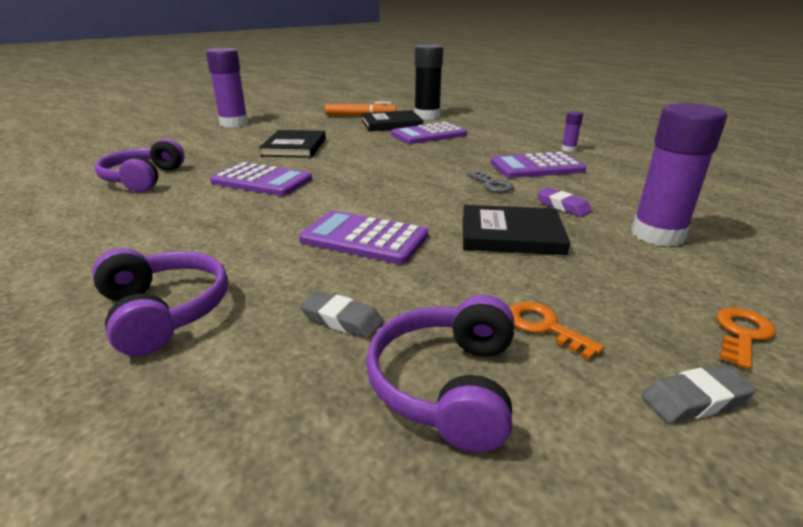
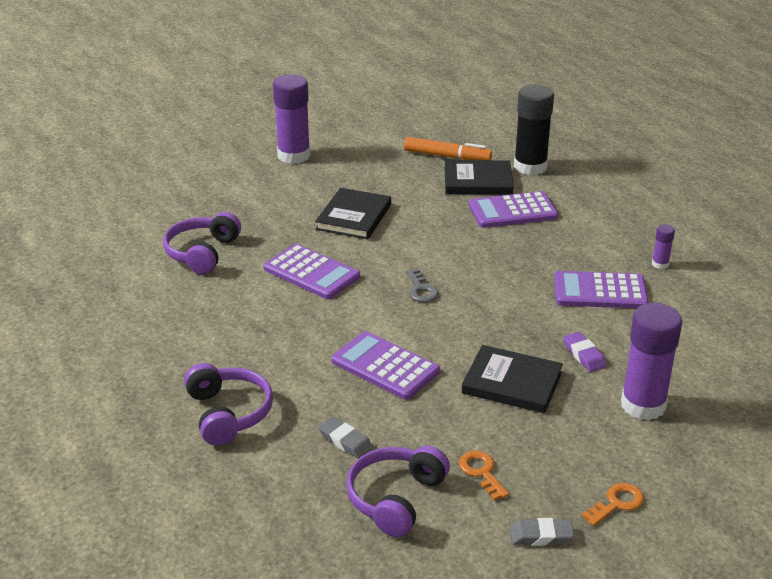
camera: 15 degrees right, 5 degrees up
(492, 185) = (534, 314): grey key -> grey key (421, 289)

